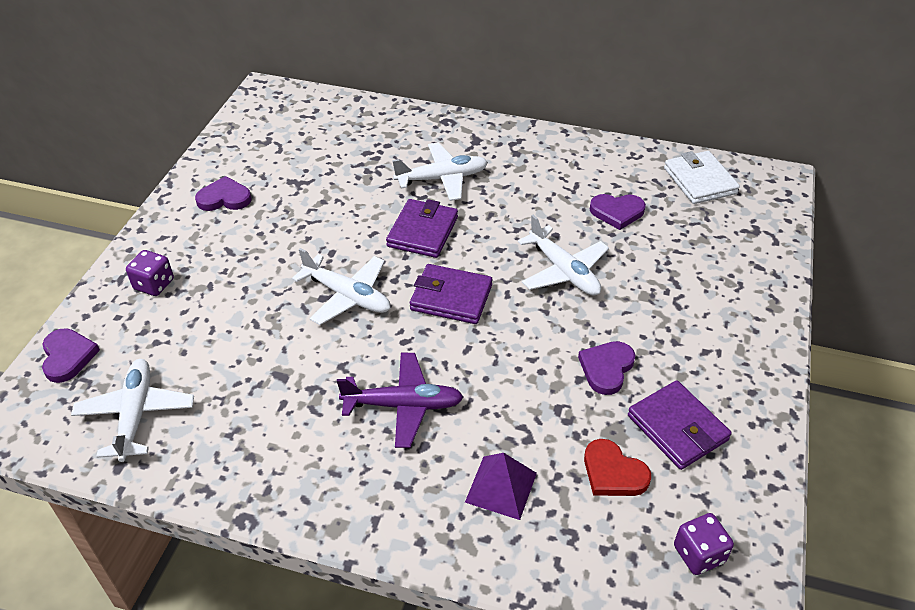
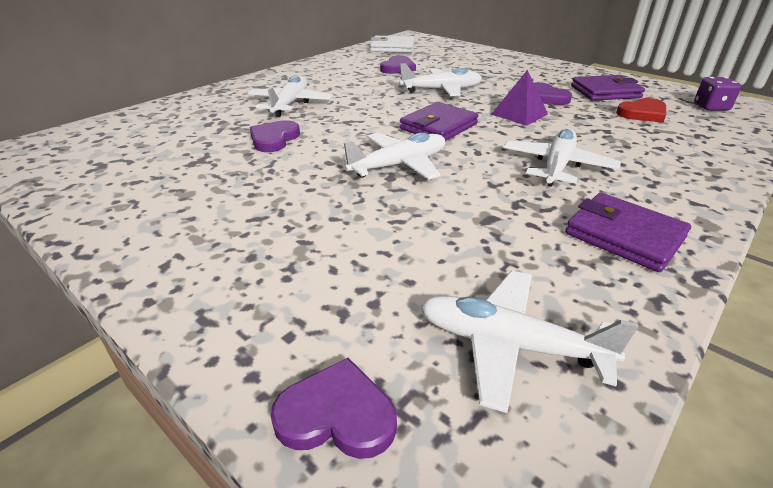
camera: 65 degrees left, 10 degrees down
(154, 284) = (254, 287): purple dice -> none
(224, 198) = (157, 206): purple heart -> purple heart (274, 139)
(403, 405) = (557, 166): purple plane -> white plane
(422, 232) = (347, 122): purple wallet -> purple wallet (624, 236)
(501, 487) = (655, 147): purple pyramid -> purple pyramid (519, 114)

